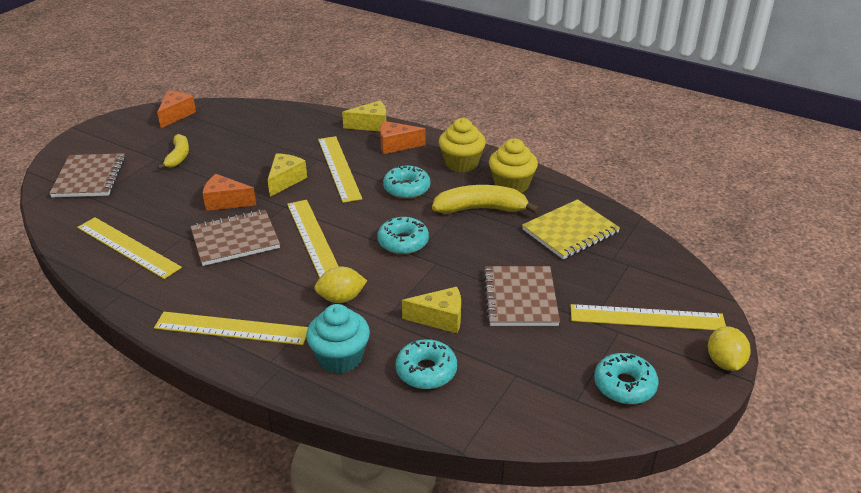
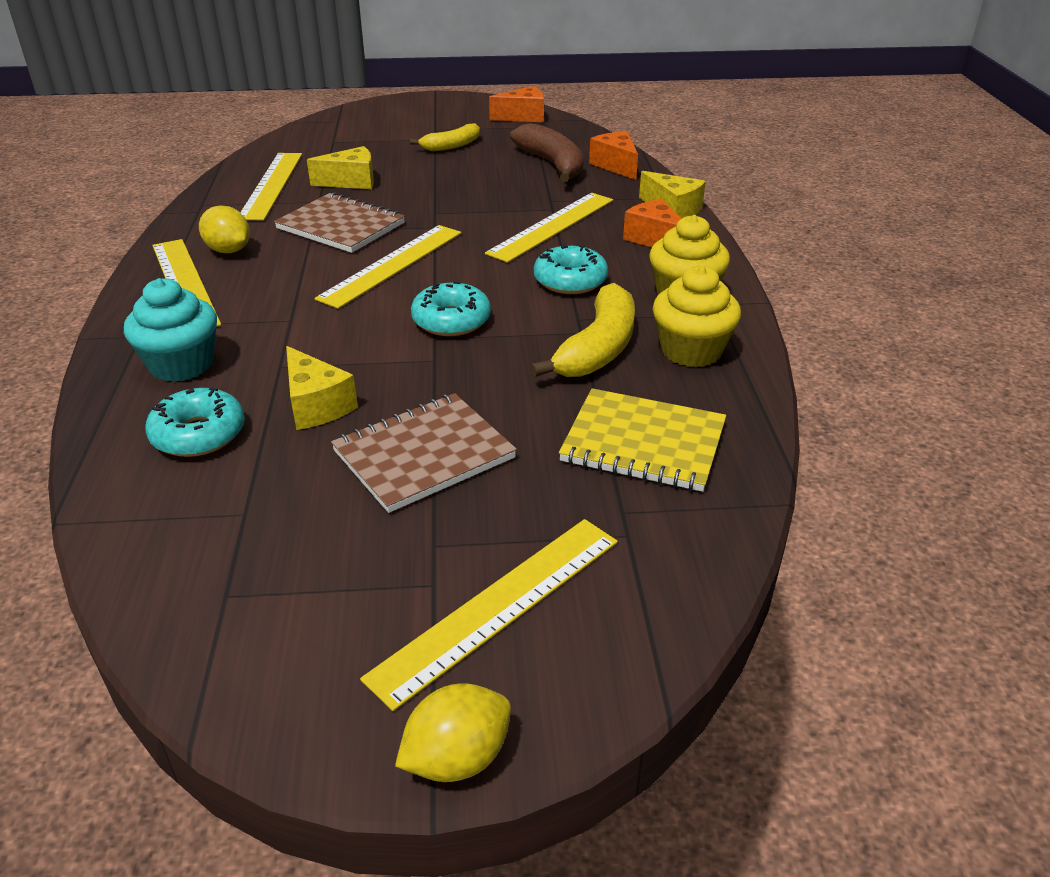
camera: 55 degrees right, 0 degrees up
(89, 177) = (363, 127): brown notebook -> none
(225, 202) = (402, 196): orange cheese -> orange cheese (616, 166)
(261, 135) = (552, 164): none -> brown banana
(285, 180) = (483, 208): yellow cheese -> yellow cheese (351, 182)
(341, 298) = (295, 323): yellow lemon -> yellow lemon (228, 250)
(481, 209) = (598, 348): yellow banana -> yellow banana turned 60 degrees clockwise
(624, 385) = (295, 638): turquoise donut -> none
(647, 318) = (498, 606): yellow ruler -> yellow ruler turned 75 degrees clockwise

